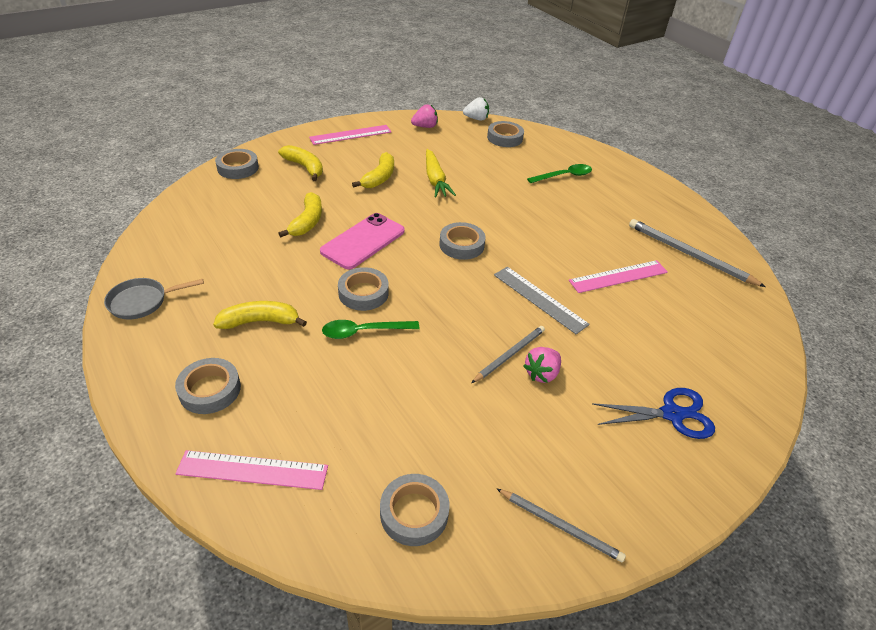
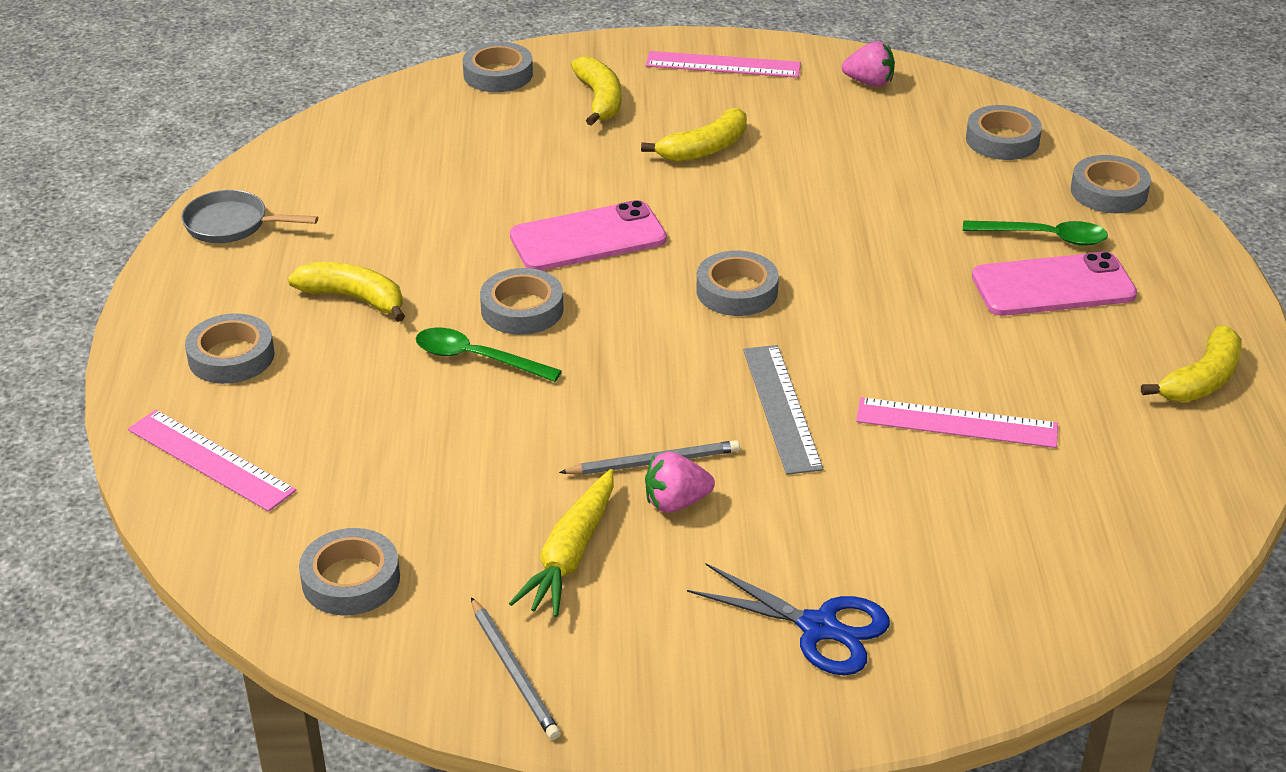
camera: 35 degrees right, 5 degrees down
(307, 221) = (531, 184): yellow banana -> yellow banana (1201, 380)
(435, 180) = (796, 178): yellow carrot -> yellow carrot (570, 555)
(476, 119) = (983, 92): white strawberry -> none
(567, 149) = (1109, 192): none -> grey tape
(589, 197) = (1053, 286): none -> pink phone
(689, 255) = (1136, 436): grey pencil -> none

